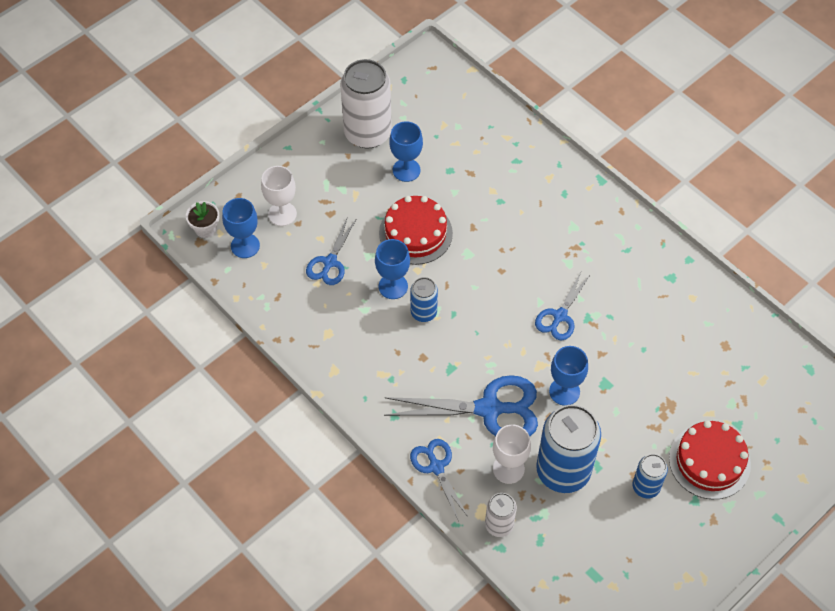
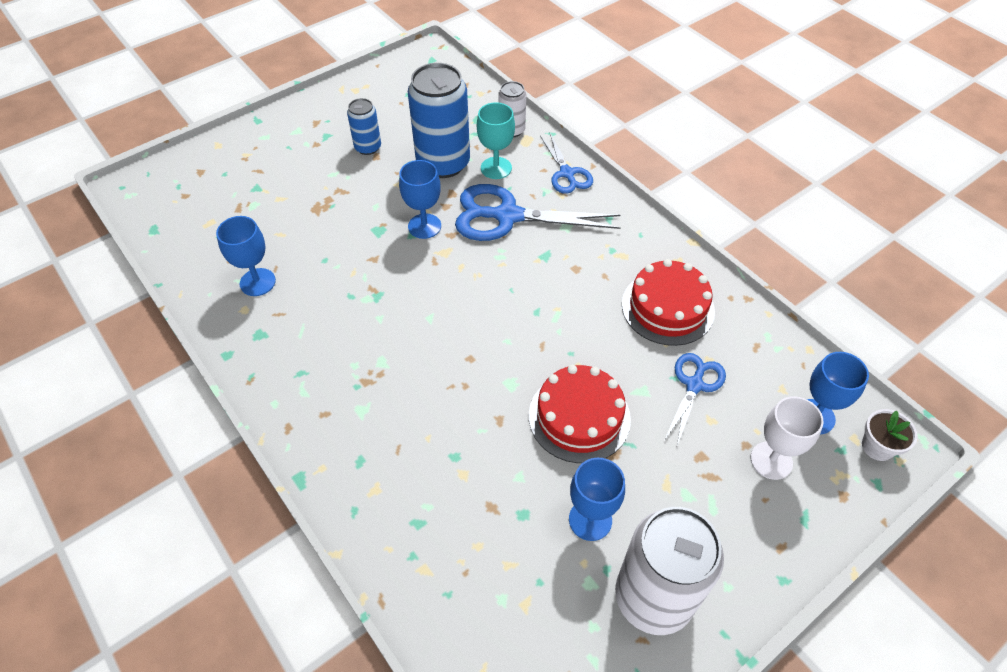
camera: 175 degrees left, 5 degrees down
(393, 286) = (610, 348): blue goblet -> blue goblet (257, 282)
(423, 312) = (573, 315): blue can -> none
(508, 469) = (496, 168): white goblet -> turquoise goblet
(560, 316) = (409, 299): blue scissors -> none
(709, 461) = (299, 161): red cake -> red cake (667, 307)

